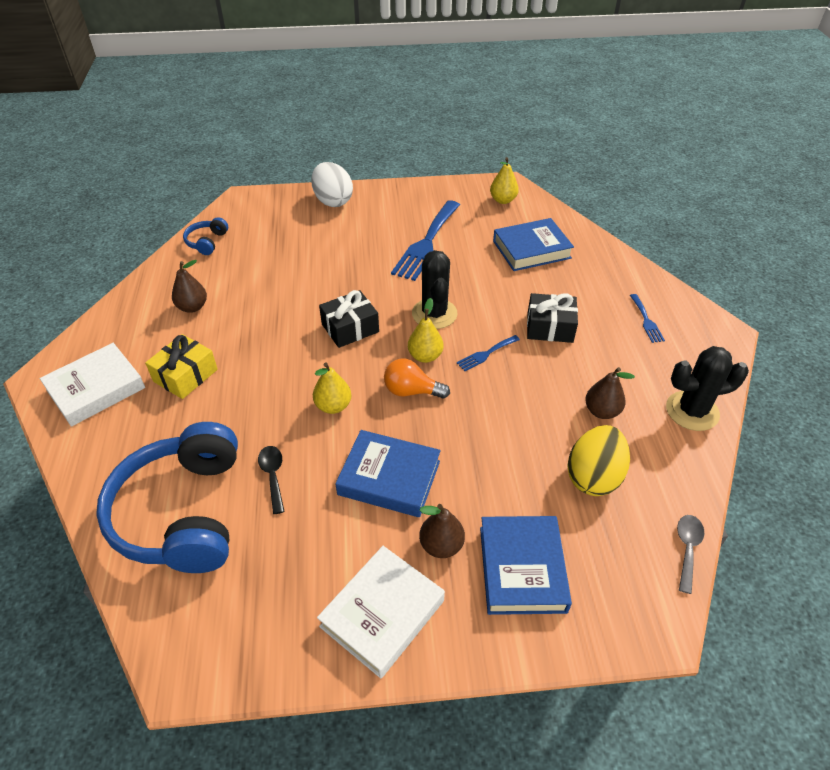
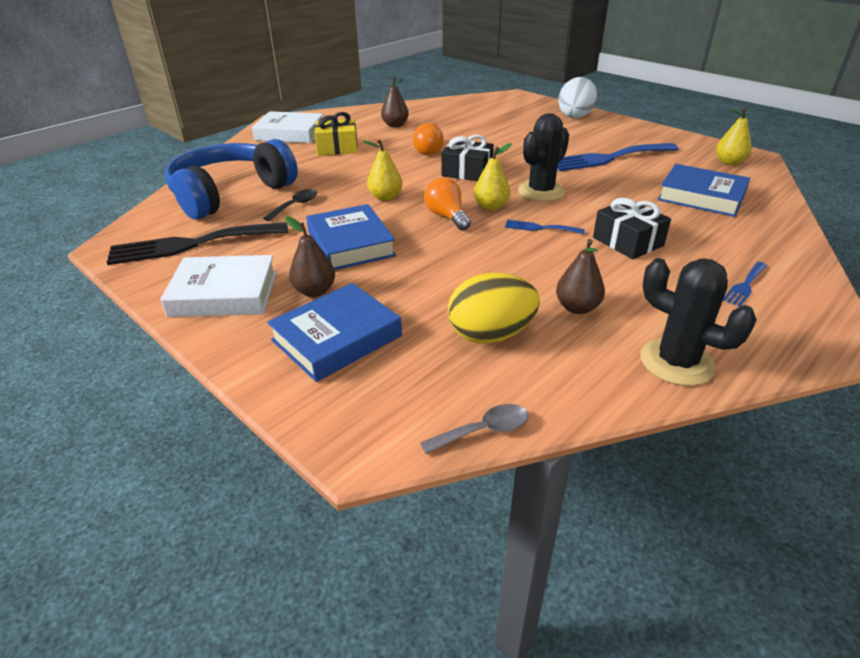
camera: 50 degrees right, 10 degrees down
(207, 242) = (456, 104): blue headphones -> none
(259, 597) = (191, 244): none -> black fork
(282, 323) = (430, 151): none -> orange light bulb

